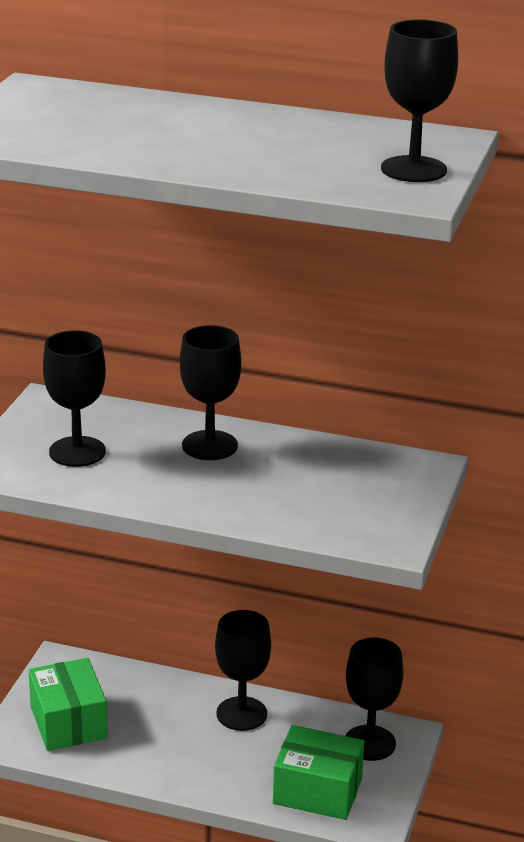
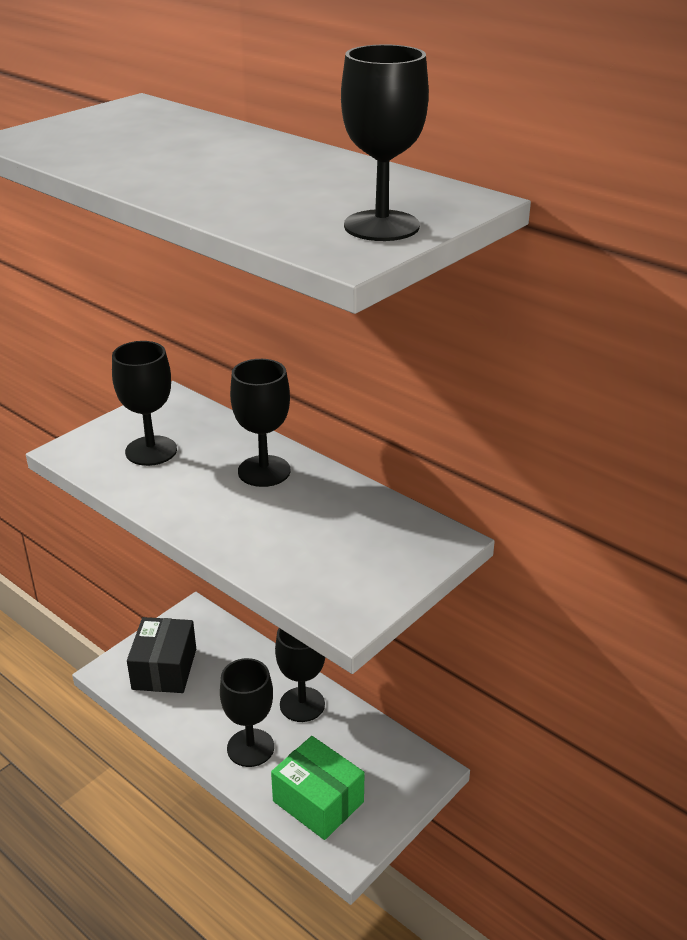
camera: 25 degrees right, 5 degrees up
(68, 722) = (164, 669): green box -> black box
(369, 743) = (392, 768): black goblet -> black goblet (250, 748)

